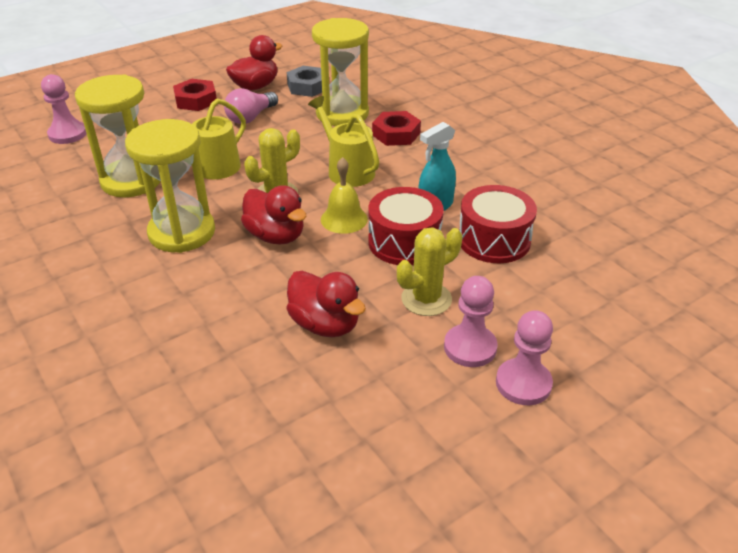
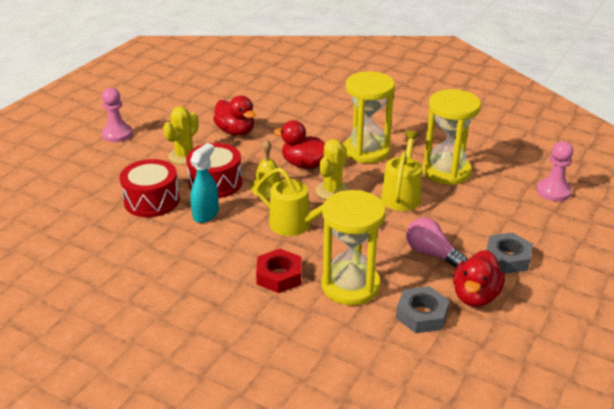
camera: 155 degrees right, 5 degrees down
(196, 100) = (507, 258): red nut -> grey nut
(251, 117) = (431, 254): pink light bulb -> pink light bulb turned 60 degrees counterclockwise
(325, 324) = (235, 131): red duck -> red duck turned 150 degrees counterclockwise
(470, 347) = (150, 141): pink pawn -> none

